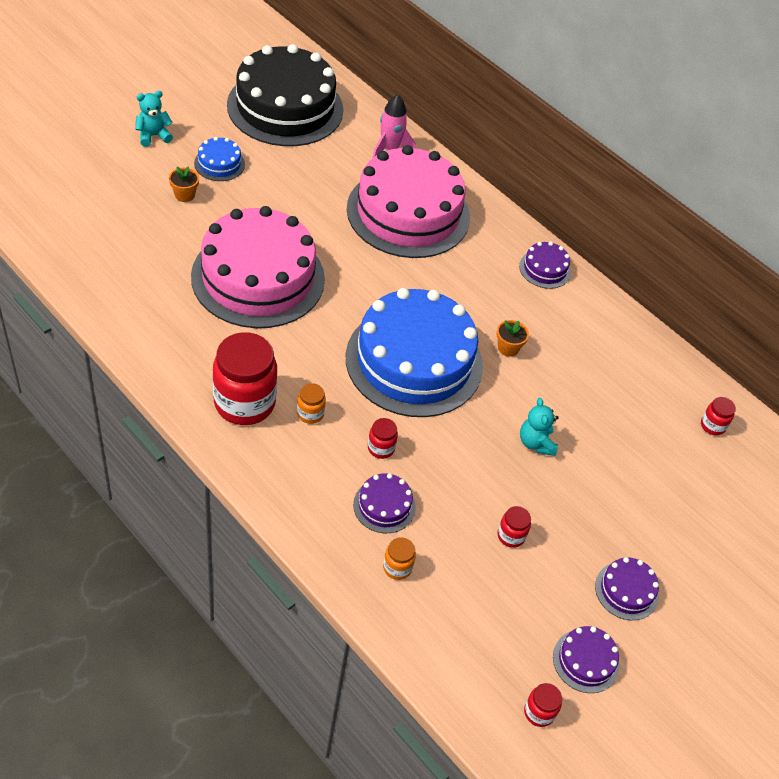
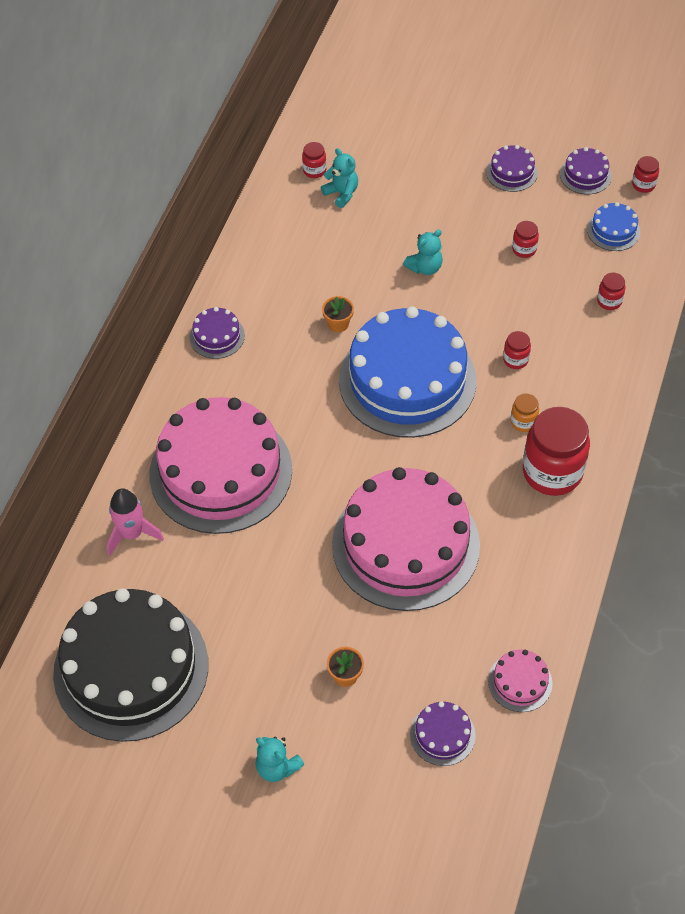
camera: 110 degrees left, 5 degrees up
(89, 277) = (520, 682): none -> pink cake
(219, 164) = (273, 674): blue cake -> blue cake (613, 230)
(384, 506) = (565, 333): purple cake -> purple cake (442, 735)
(397, 567) = (609, 301): orange jar -> red jar
(670, 430) = (341, 193): none -> turquoise teddy bear

